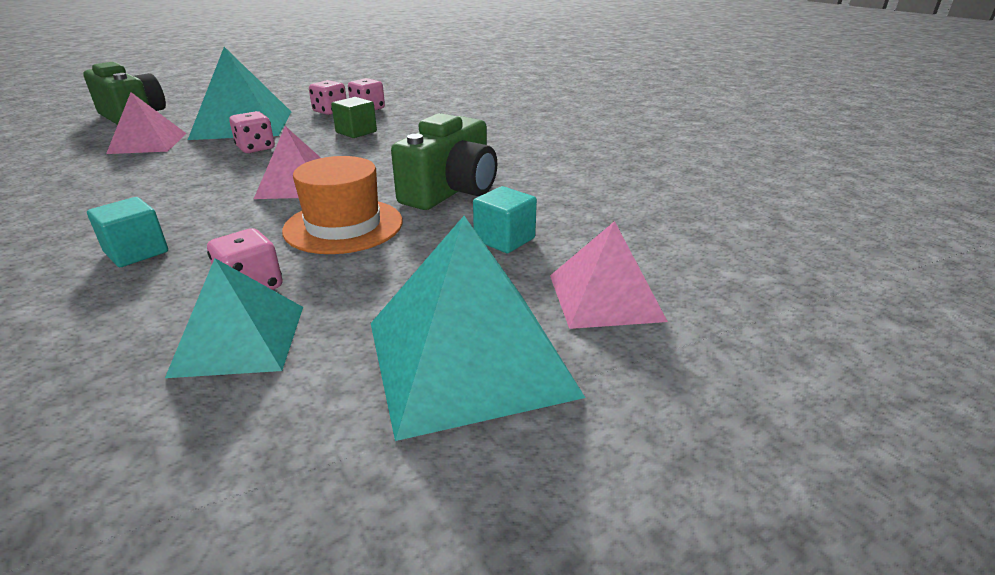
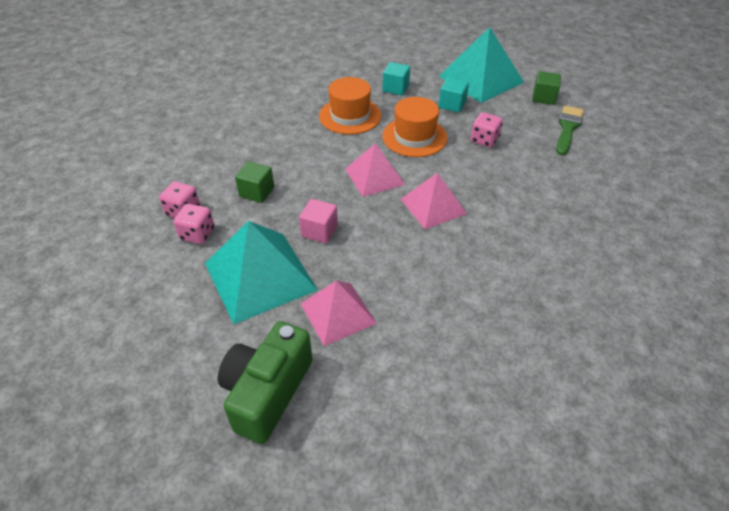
camera: 110 degrees left, 15 degrees up
(121, 432) = (568, 128): none -> green brush
(136, 252) = (489, 192): turquoise cube -> turquoise cube (452, 105)
(239, 339) = (514, 127): turquoise pyramid -> none
(256, 148) = (319, 231): pink dice -> pink cube
(285, 449) = (543, 98): none -> green cube
(451, 191) = (350, 116): green camera -> orange hat
(605, 297) = (425, 60): pink pyramid -> pink pyramid (433, 206)

